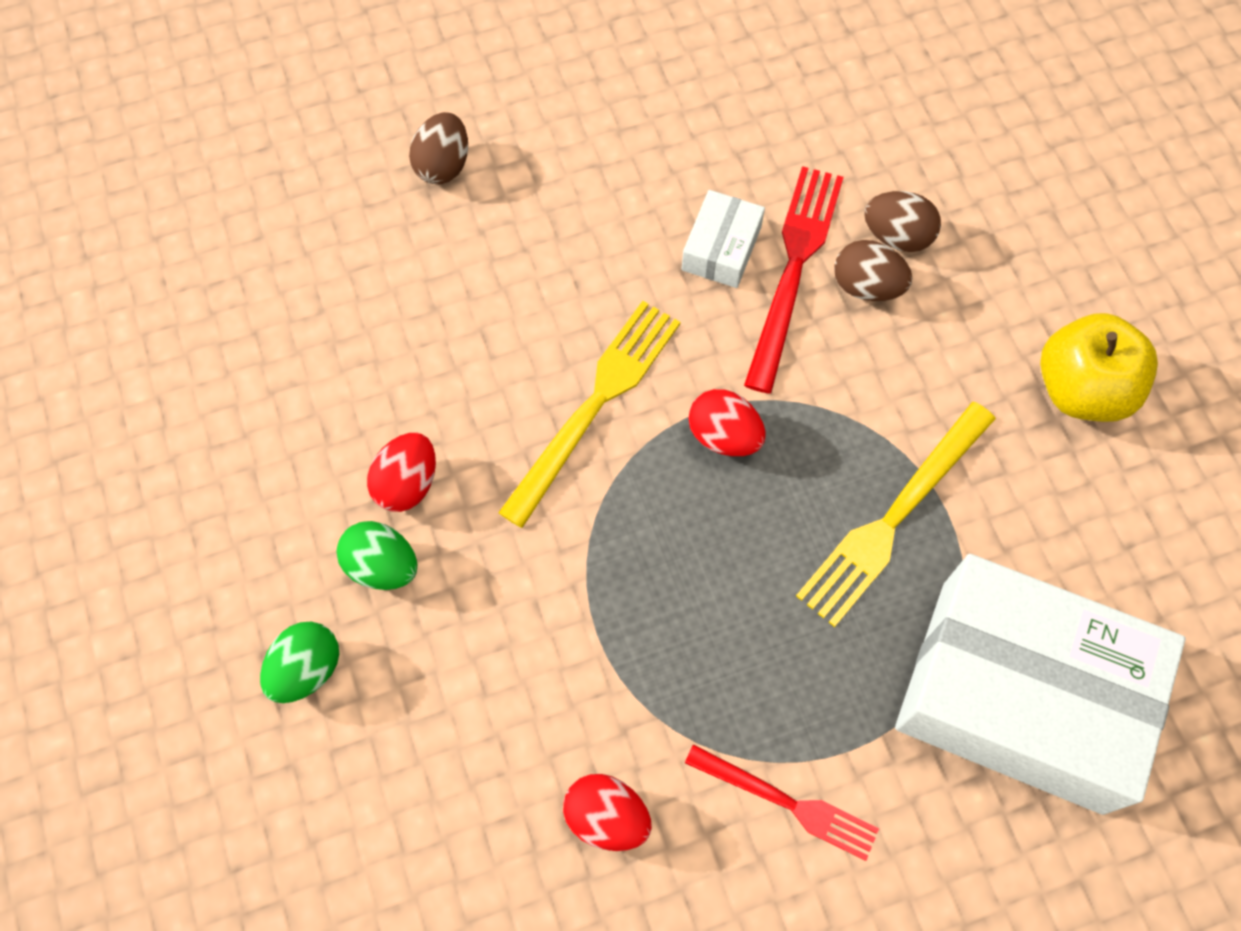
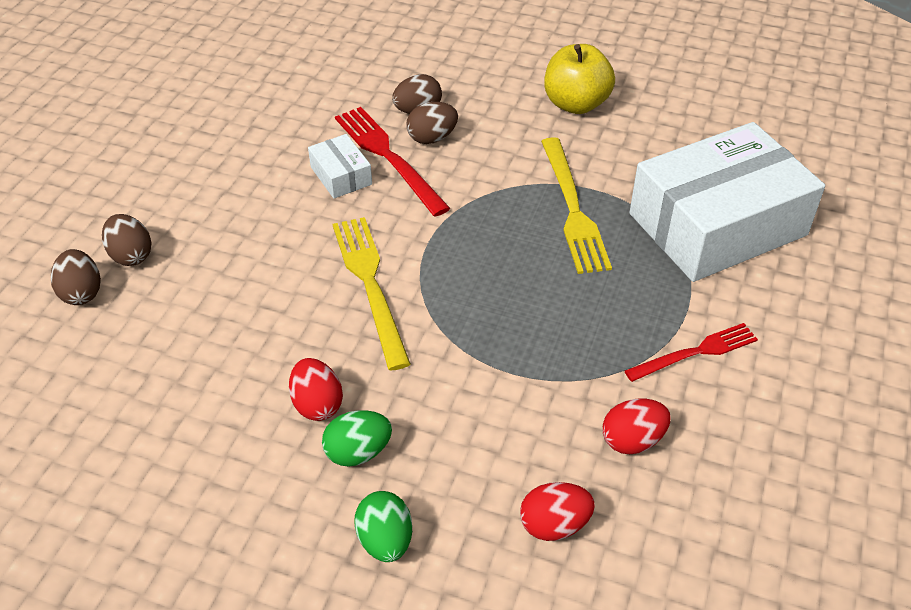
camera: 50 degrees left, 20 degrees down
(365, 169) = (81, 292): none -> brown egg
(724, 436) = (453, 243): red egg -> red egg (554, 525)

